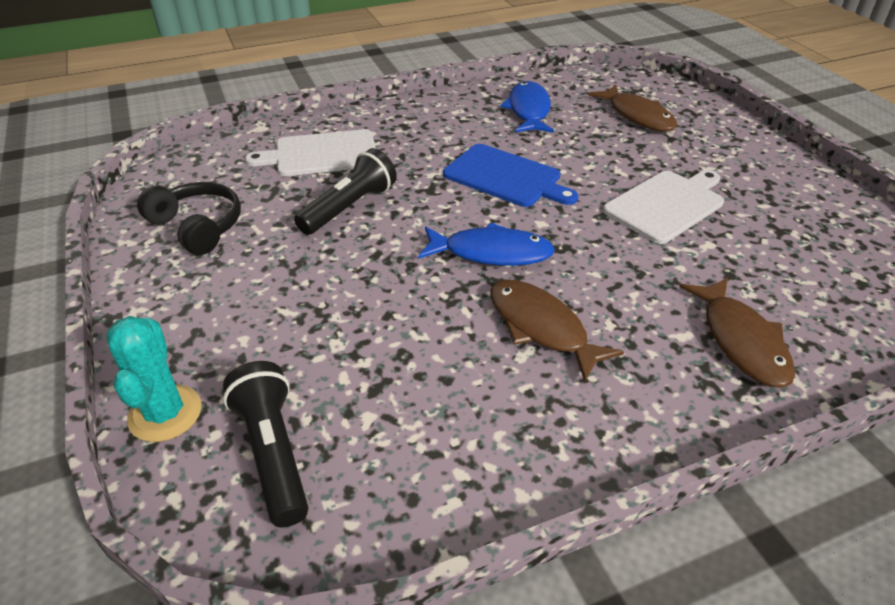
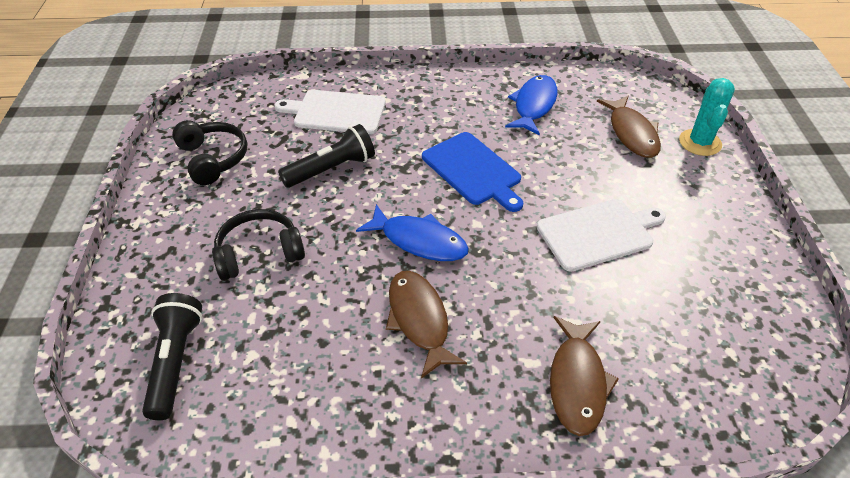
camera: 20 degrees right, 5 degrees up
(165, 413) = (122, 309): turquoise cactus -> turquoise cactus (700, 143)
(313, 308) = (259, 253): none -> black headphones

